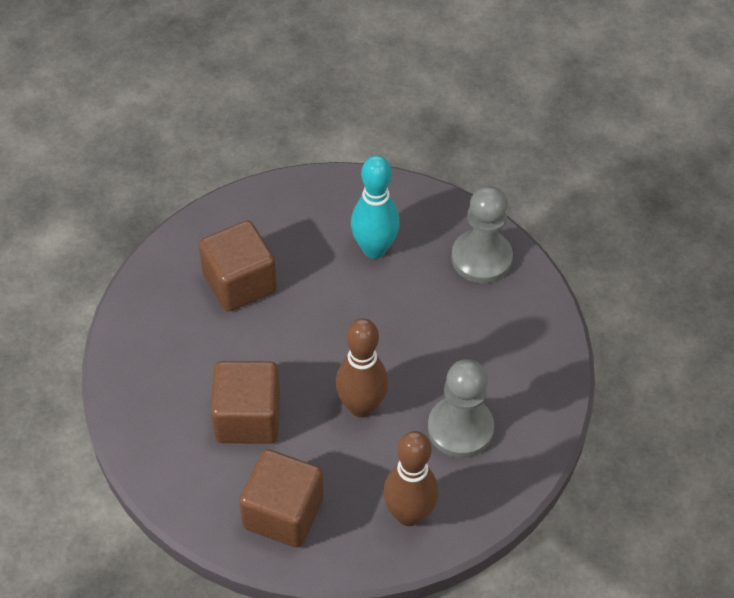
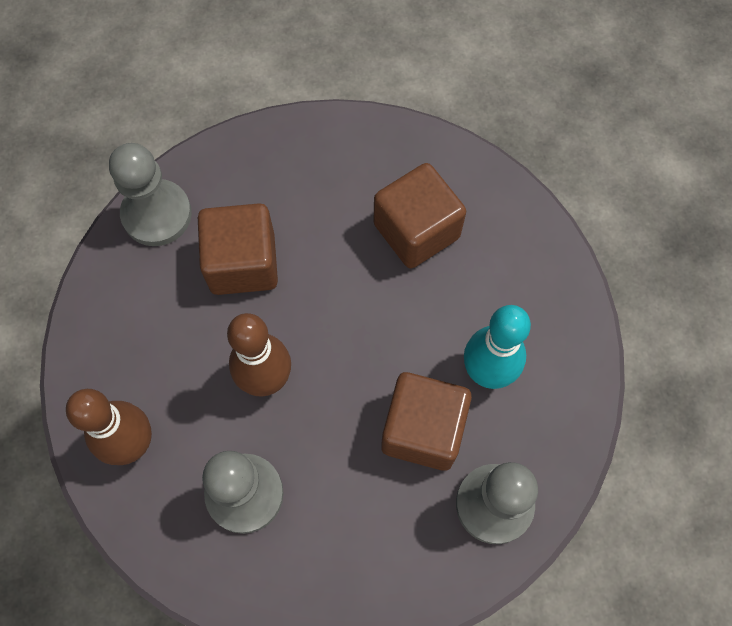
camera: 85 degrees right, 15 degrees up
(183, 488) = (157, 214): none -> grey pawn
(283, 513) = (131, 313): brown cube -> brown cube (423, 429)

